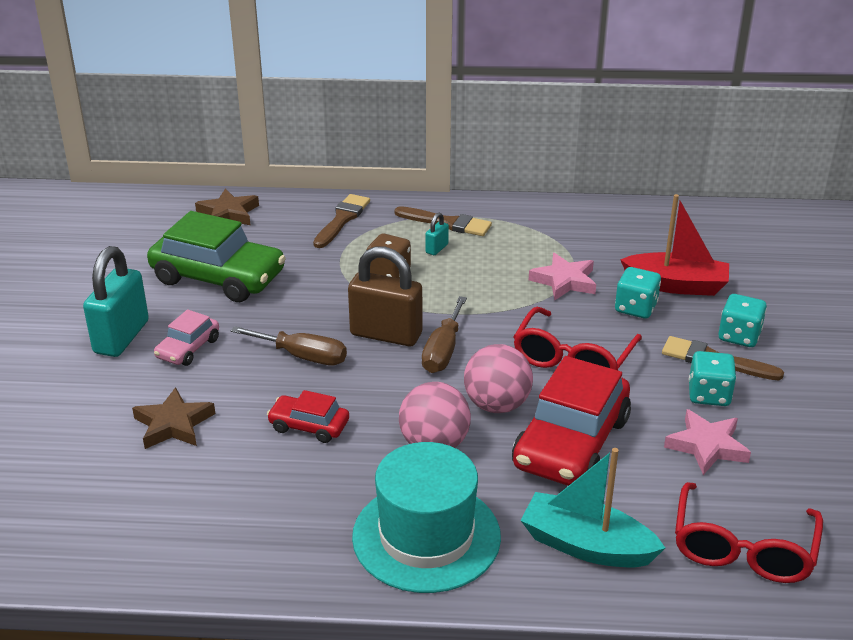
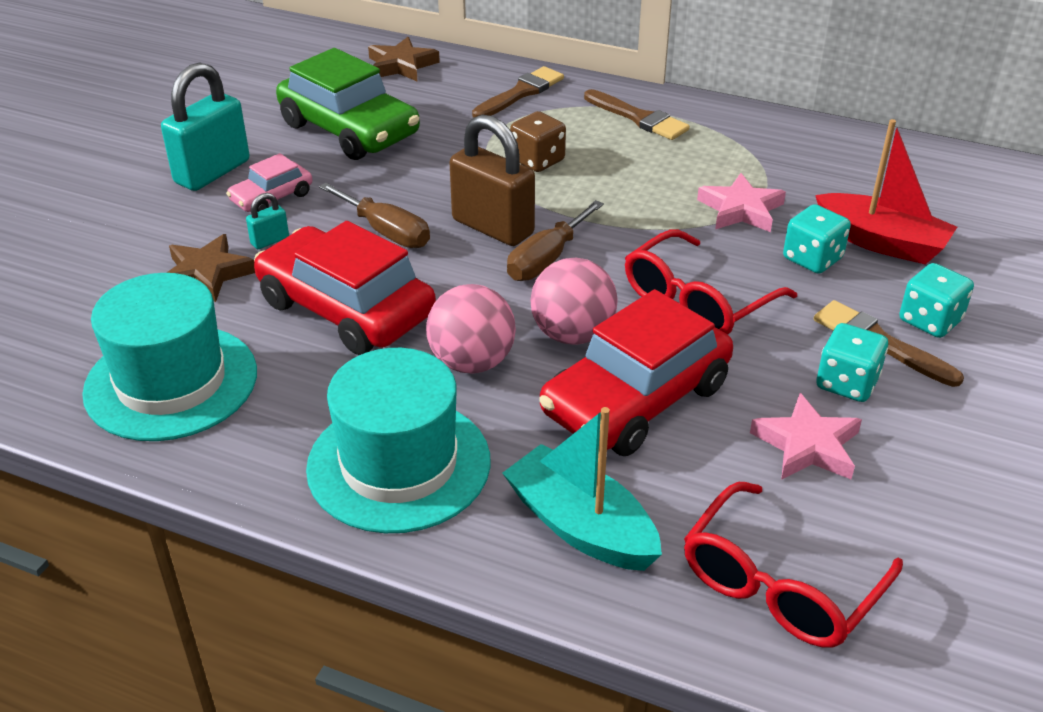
camera: 20 degrees right, 5 degrees up
(201, 520) = (171, 382): none -> turquoise hat
(309, 426) = (346, 308): red car -> red car, size x2.00
(437, 249) = (609, 144): turquoise padlock -> turquoise padlock (270, 241)

